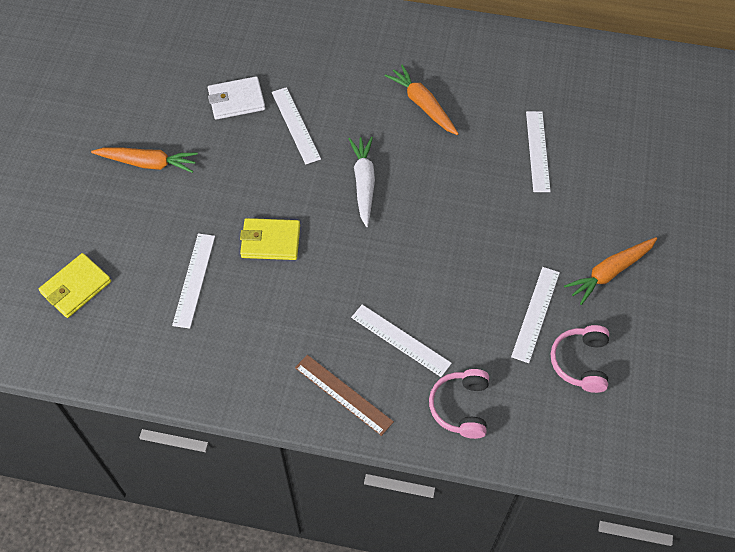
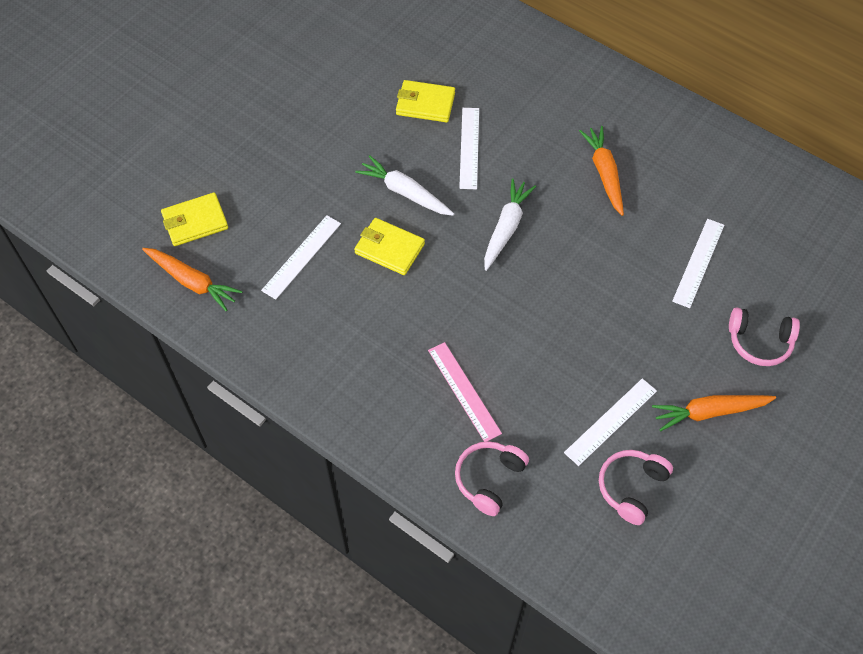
camera: 25 degrees right, 0 degrees up
(148, 163) = (314, 133): orange carrot -> orange carrot (192, 282)
(236, 100) = (425, 104): white wallet -> yellow wallet
(258, 186) = (405, 192): none -> white carrot
(343, 394) = (384, 419): brown ruler -> none
(400, 340) = (464, 391): white ruler -> pink ruler
(619, 198) = (759, 342): none -> pink headphones

